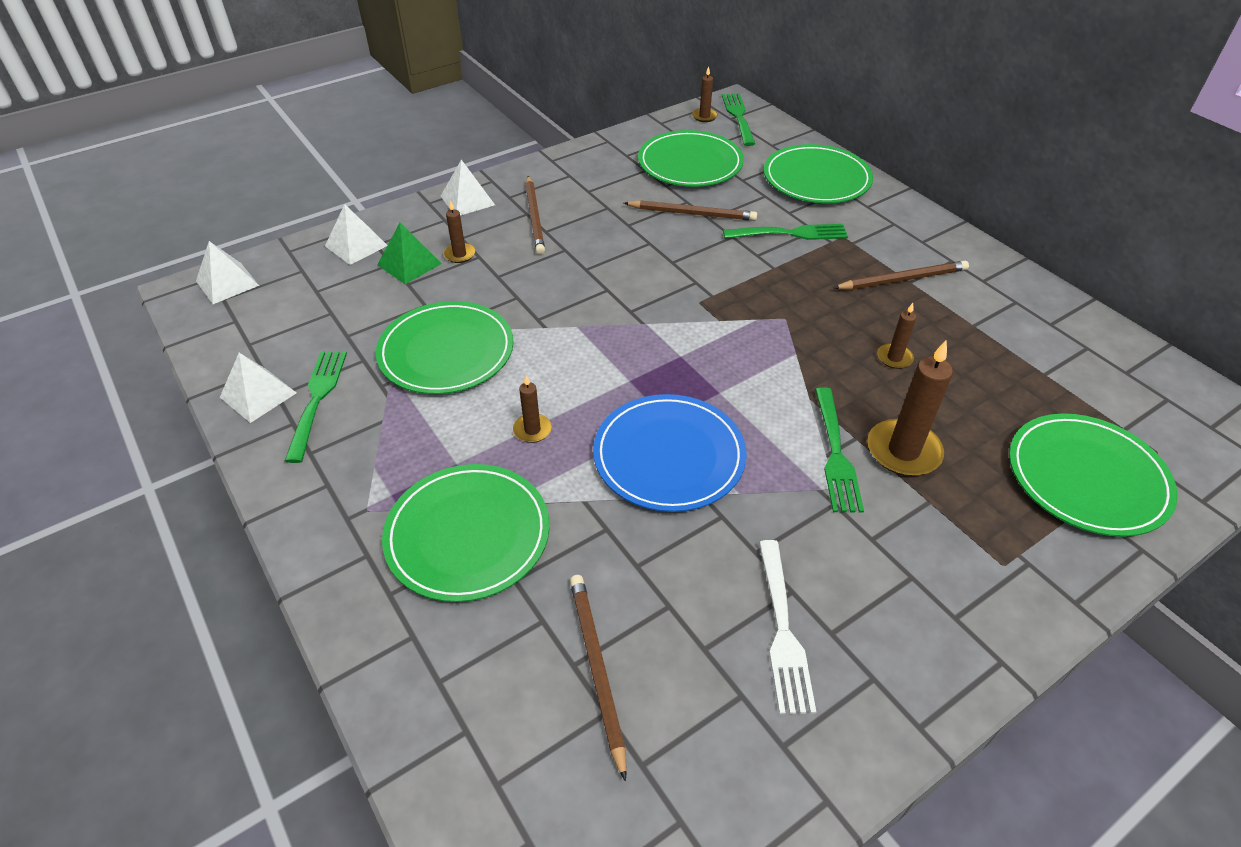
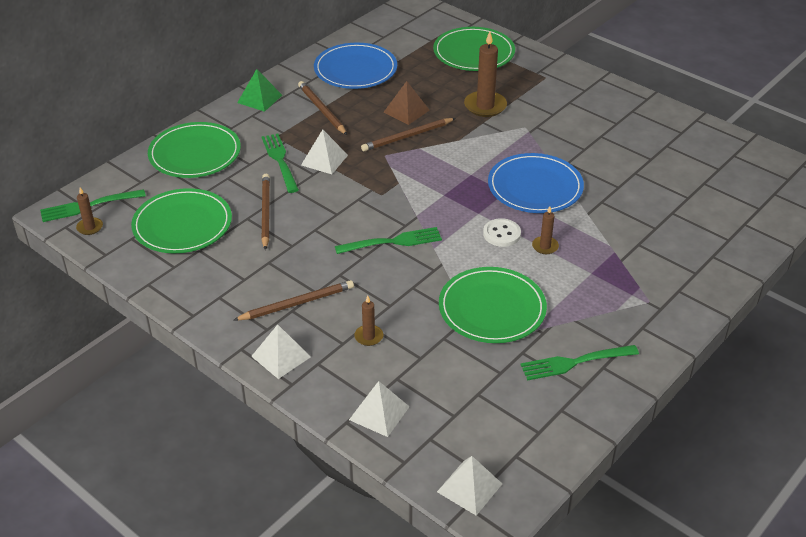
camera: 105 degrees left, 5 degrees down
(258, 395) = (588, 399): white pyramid -> white pyramid (324, 160)
(409, 264) = (393, 365): green pyramid -> green pyramid (259, 99)
(468, 535) = (639, 253): green plate -> none
(577, 393) = (501, 234): none -> white button
(596, 669) = (685, 189): brown pencil -> brown pencil (407, 137)
(782, 629) = (624, 137): white fork -> none
(835, 453) = (499, 128): green fork -> green fork (392, 242)
(894, 358) = (406, 111): brown candle -> brown pyramid
(1014, 325) = (355, 69): none -> blue plate

